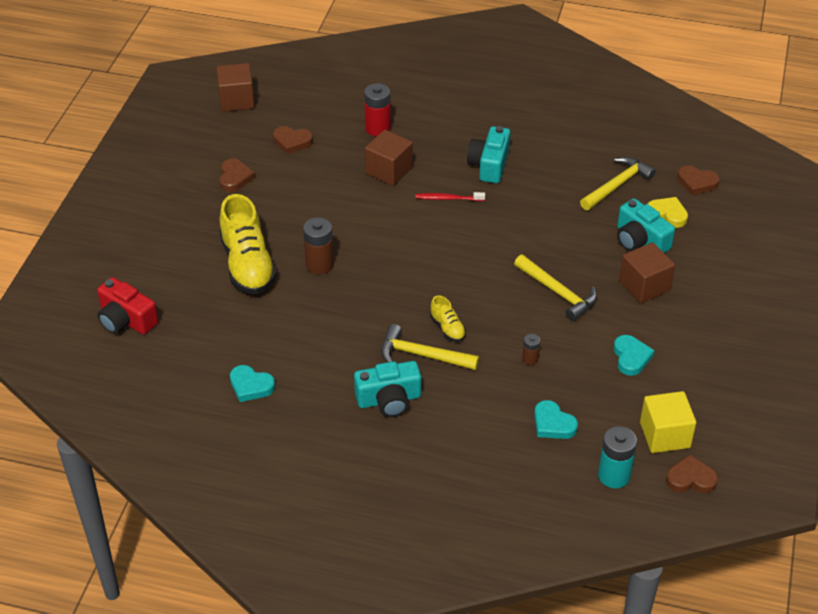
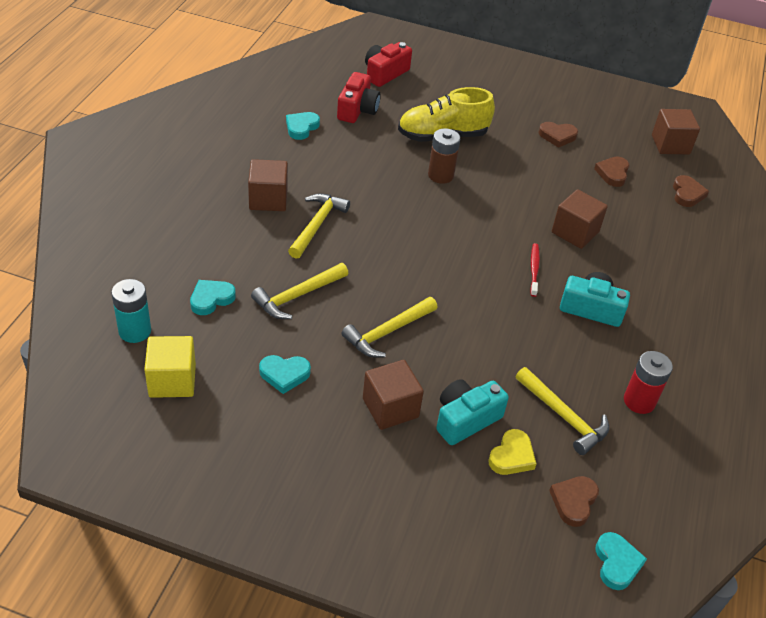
camera: 90 degrees right, 0 degrees up
(207, 339) = (357, 109): none -> red camera
(378, 128) = (642, 232): red battery -> red battery (639, 401)
(389, 399) = (268, 199): turquoise camera -> brown cube
(447, 328) = (348, 245): yellow shoe -> none
(530, 359) = (297, 296): brown battery -> yellow hammer
(690, 479) = (110, 389): brown heart -> brown heart (687, 194)
(740, 164) = (617, 563): none -> turquoise heart

